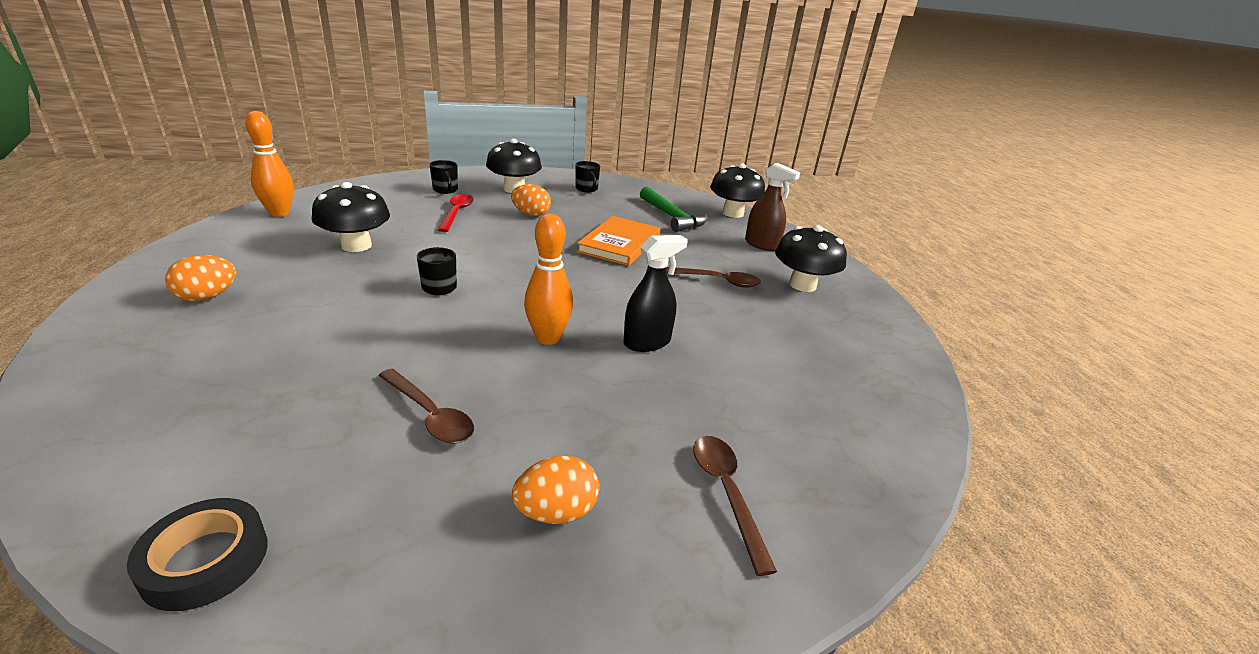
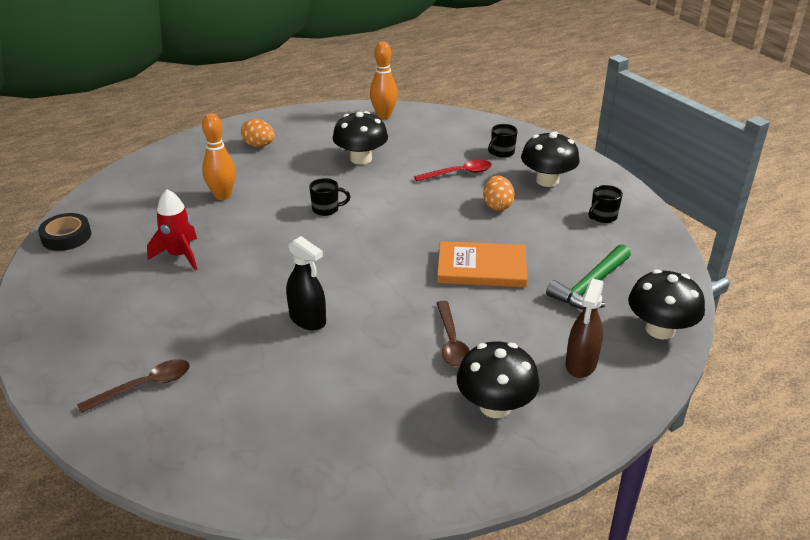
camera: 75 degrees right, 5 degrees up
(430, 415) = (180, 255): brown spoon -> red rocket
(548, 338) = (285, 273): orange bowling pin -> orange bowling pin (222, 196)
(556, 512) = (113, 322): orange egg -> none

